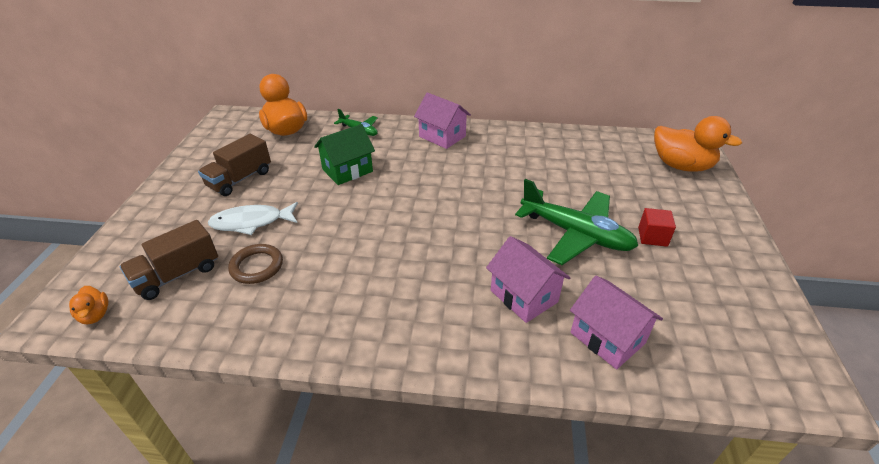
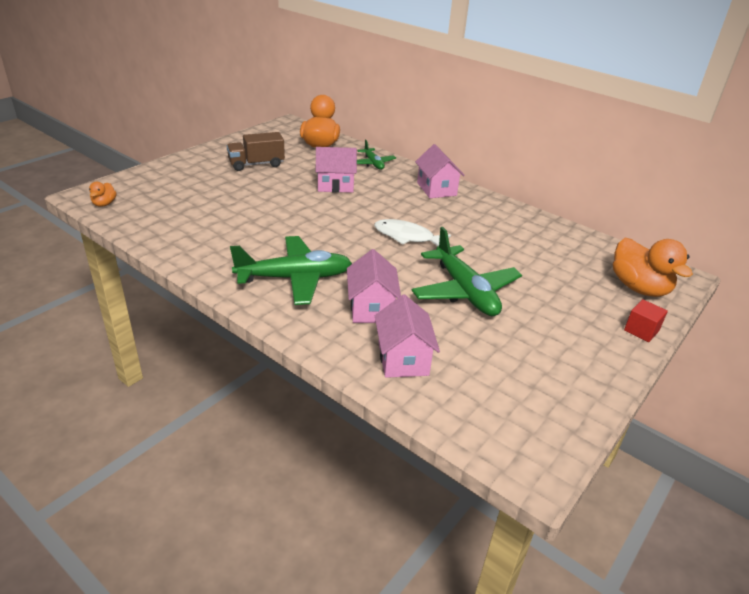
camera: 30 degrees right, 5 degrees down
(177, 275) = (165, 202): brown truck -> none
(251, 222) = (237, 191): white fish -> white fish (407, 237)
(257, 266) = (214, 216): brown ring -> none
(347, 170) = (335, 185): green house -> pink house
(420, 301) = (295, 278): none -> green plane
(652, 237) = (532, 321): red cube -> red cube (641, 330)

